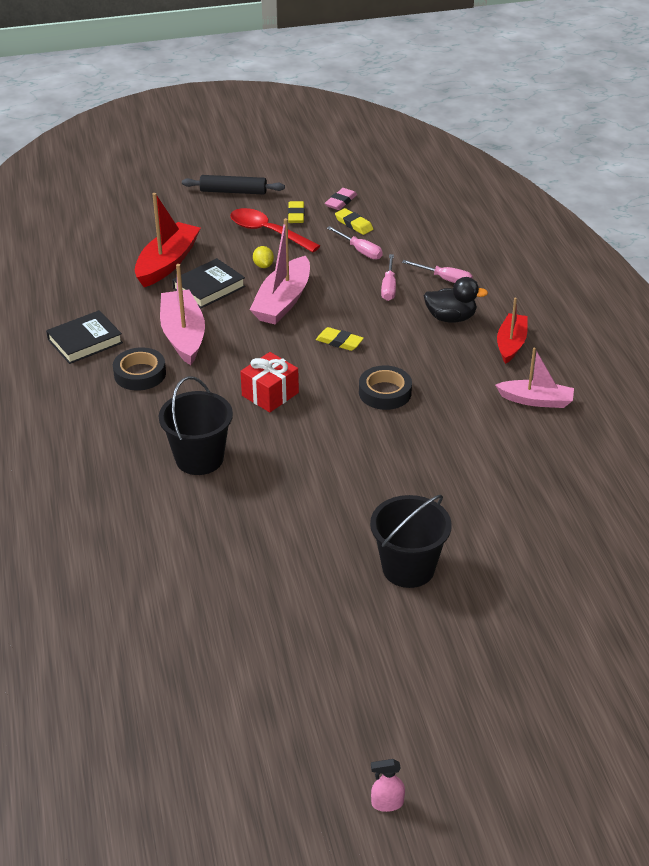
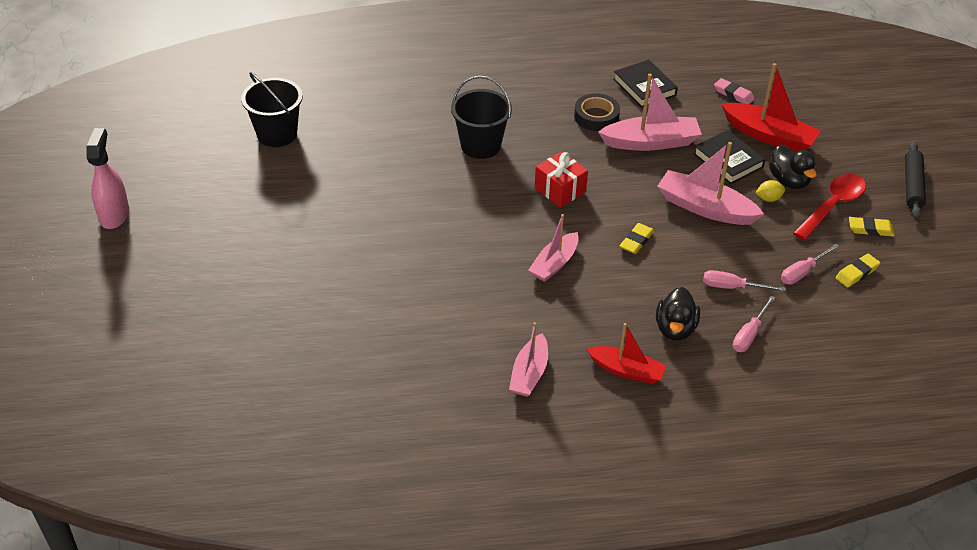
camera: 95 degrees right, 5 degrees up
(235, 254) = (789, 181): none -> black duck
(341, 202) = (904, 267): pink eraser -> pink eraser (733, 94)
(385, 392) = (554, 264): black tape -> pink boat
(387, 803) = (114, 215): pink spray bottle -> pink spray bottle, size x2.00
(408, 568) = (325, 252): black bucket -> black bucket (277, 134)

